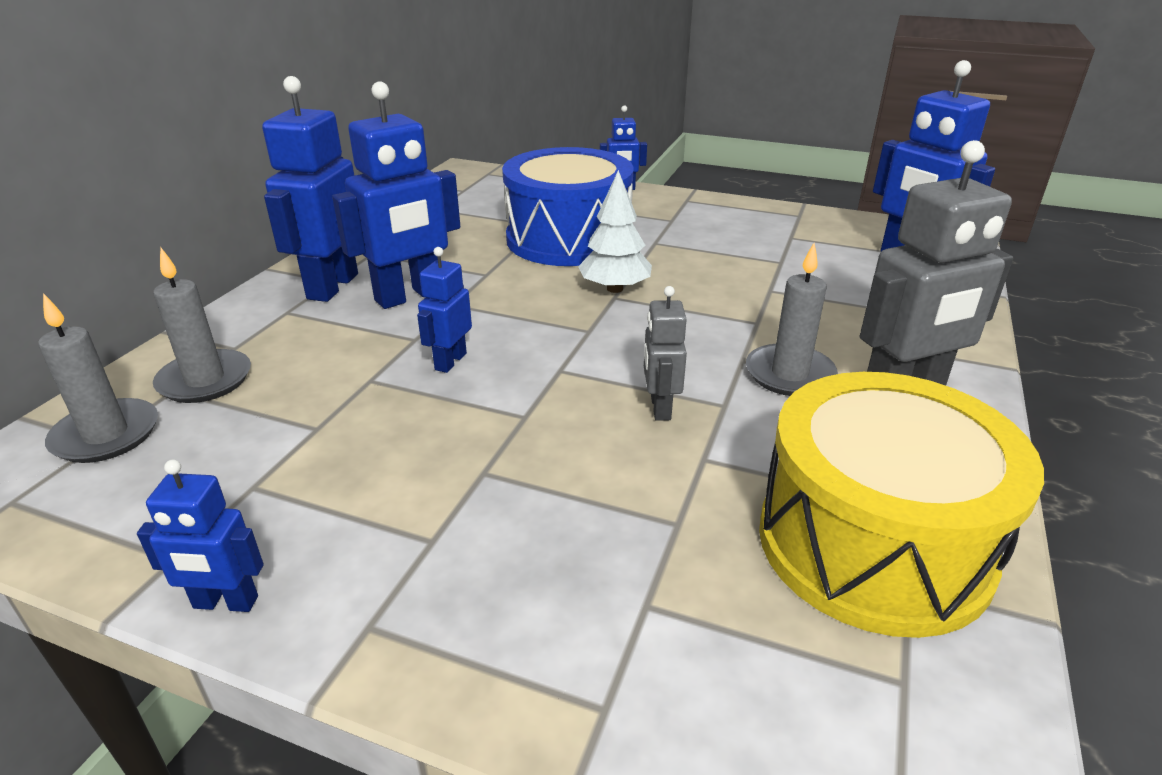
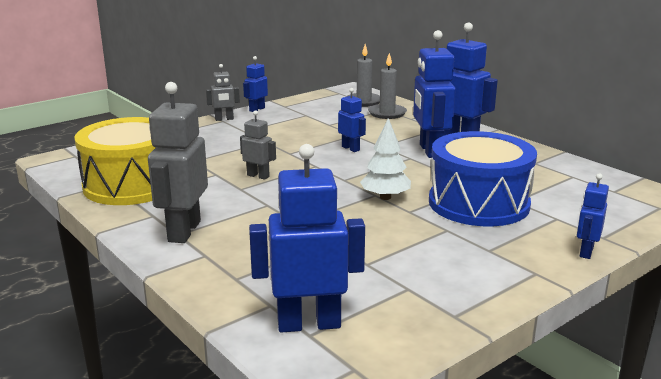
camera: 120 degrees right, 10 degrees down
(353, 630) = (224, 119): none -> grey robot
(789, 374) = (239, 210): grey candle -> none

